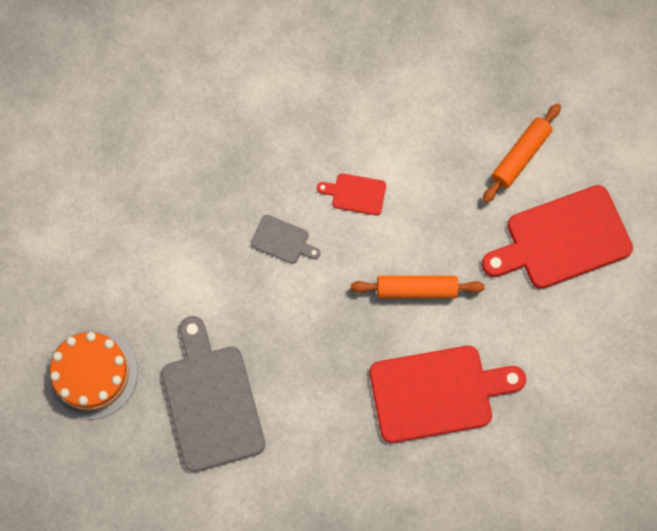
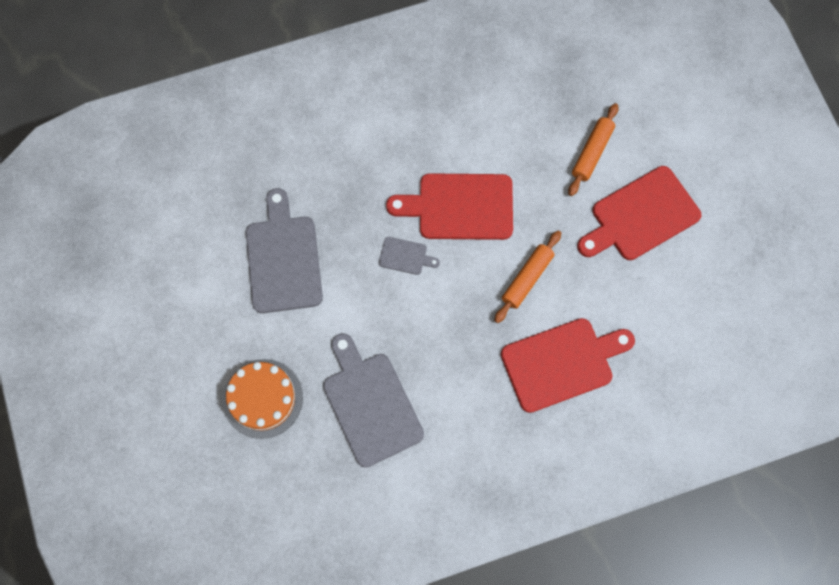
camera: 10 degrees left, 0 degrees up
(144, 220) = (283, 259): none -> grey cutting board
(355, 194) = (460, 207): red cutting board -> red cutting board, size x2.15
(416, 289) = (527, 279): orange rolling pin -> orange rolling pin turned 45 degrees counterclockwise

